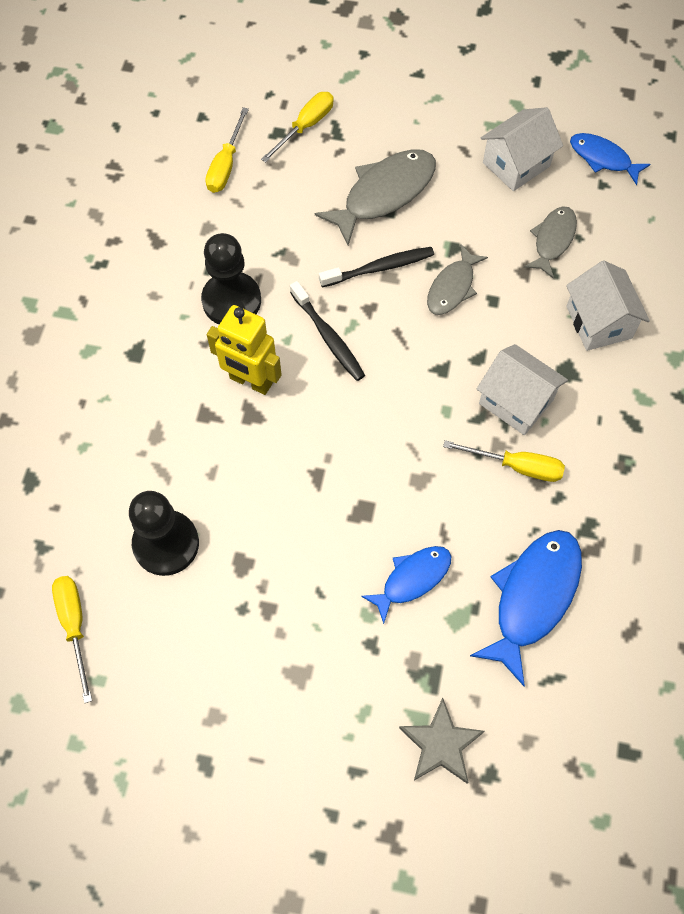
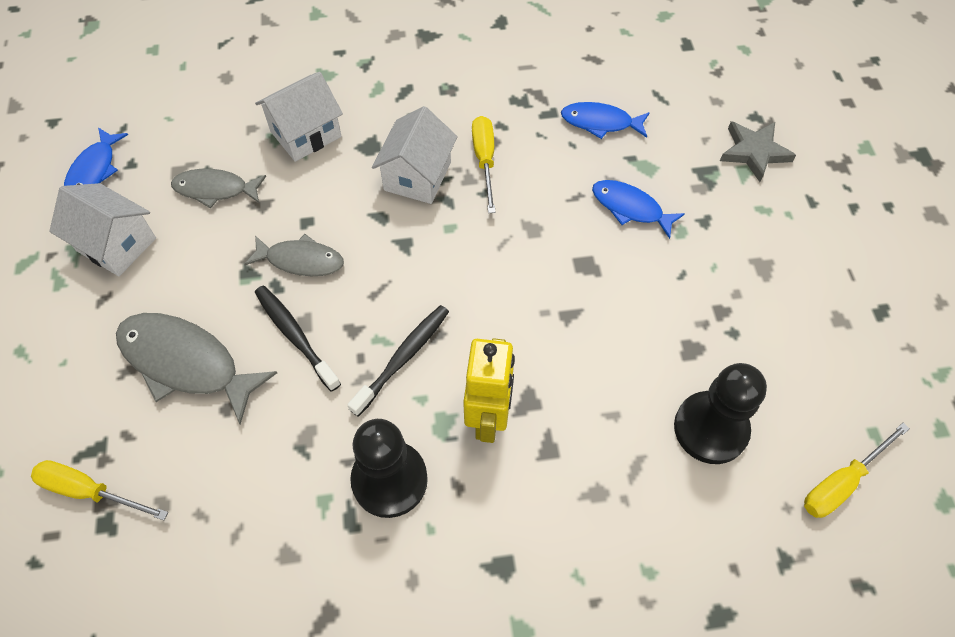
camera: 110 degrees left, 5 degrees down
(226, 165) = (176, 573): yellow screwdriver -> none
(532, 597) = (600, 122): blue fish -> blue fish, size x0.61

